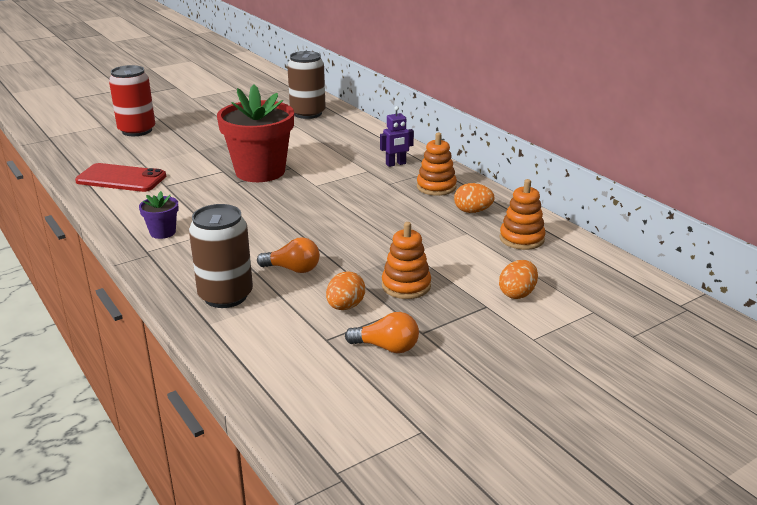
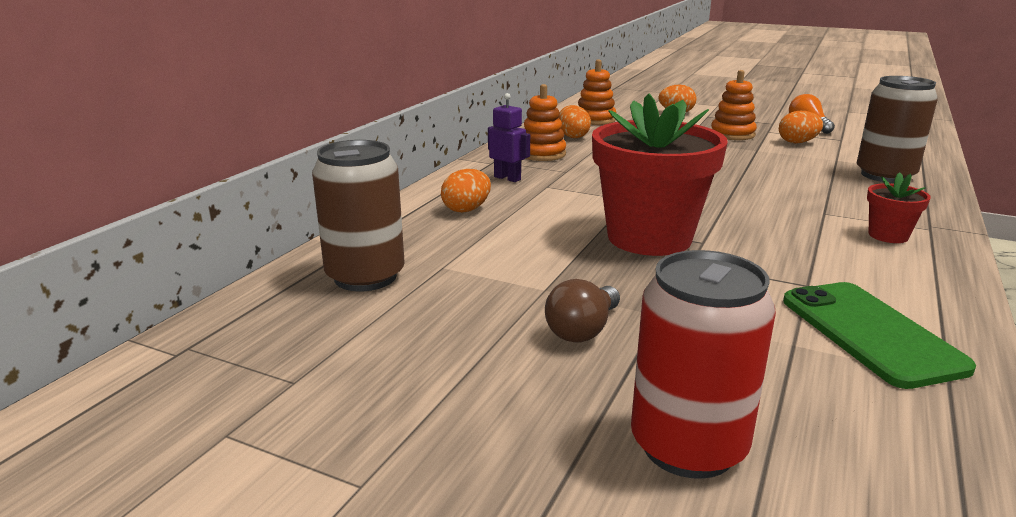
camera: 120 degrees left, 5 degrees down
(121, 179) = (870, 333): red phone -> green phone
(162, 232) = (888, 235): purple flower pot -> red flower pot
(210, 135) = (583, 330): none -> brown light bulb
(293, 269) = (796, 166): orange light bulb -> none
(357, 143) = (466, 209): none -> orange egg

